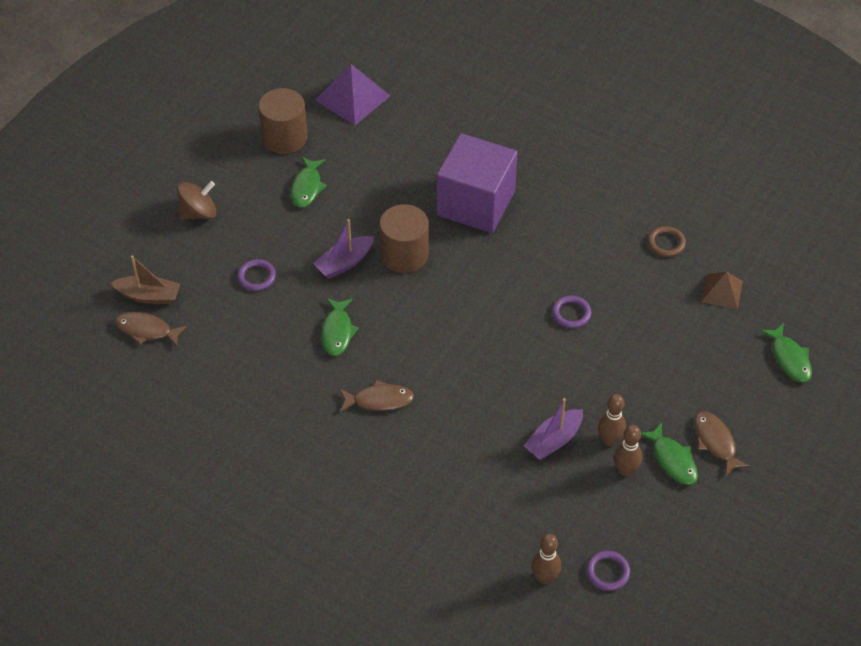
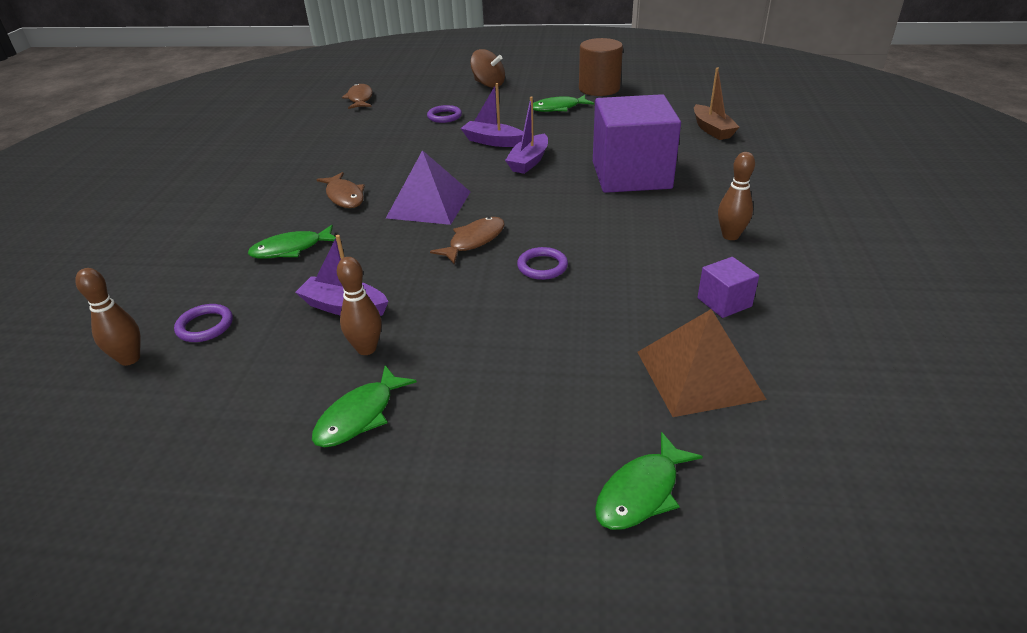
camera: 65 degrees right, 15 degrees down
(149, 296) = (393, 91): brown boat -> brown boat (712, 130)
(337, 332) = (412, 159): green fish -> green fish (291, 249)
(353, 98) = (677, 98): purple pyramid -> purple pyramid (429, 204)
(404, 255) = (529, 161): brown cylinder -> purple boat
(607, 572) = (143, 410): purple ring -> purple ring (205, 326)
(625, 470) = (322, 376): brown bowling pin -> brown bowling pin (730, 236)
(666, 243) = (724, 302): brown ring -> purple cube
(715, 442) = (414, 452): brown fish -> brown fish (474, 241)
(721, 291) = (698, 374): brown pyramid -> brown pyramid, size x1.61

